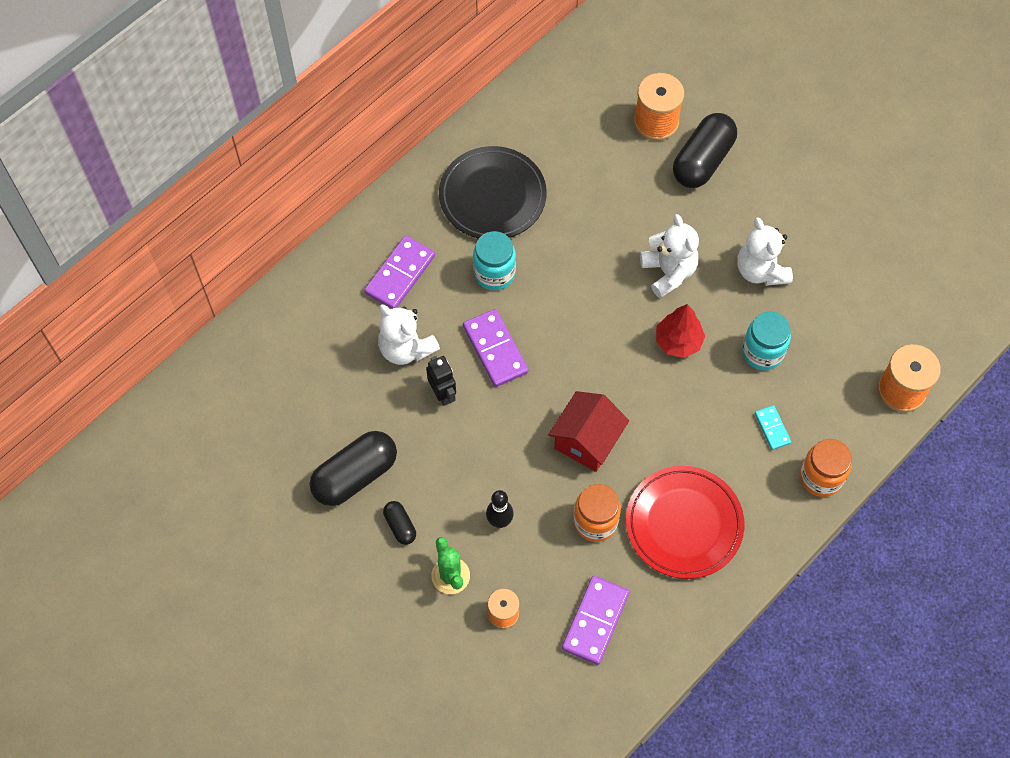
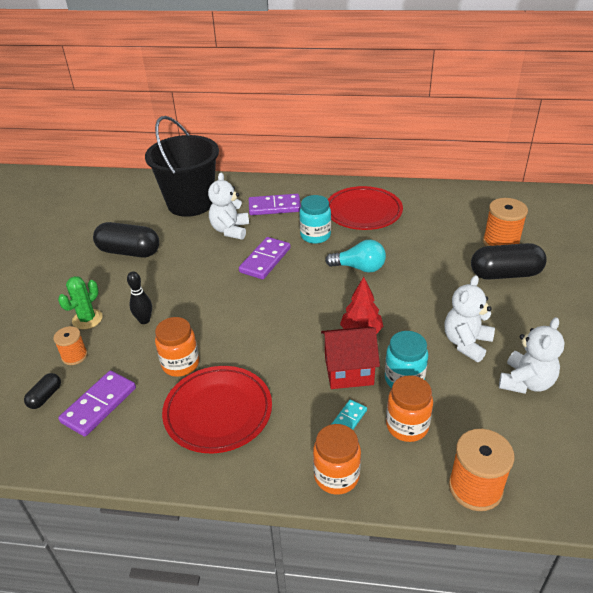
camera: 55 degrees right, 25 degrees down
(307, 356) = (190, 203): none -> black bucket
(400, 526) = (108, 283): black capsule -> black capsule (45, 397)
(443, 394) = (214, 256): black robot -> none
(492, 196) = (363, 212): black plate -> red plate
(585, 273) = (359, 268): none -> turquoise light bulb
(587, 441) = (239, 328): red house -> red house (348, 371)
(595, 621) = (99, 405): purple domino -> purple domino turned 45 degrees counterclockwise
(668, 272) = (406, 301): white teddy bear -> white teddy bear (526, 382)
(812, 390) = (407, 426): none -> orange jar

